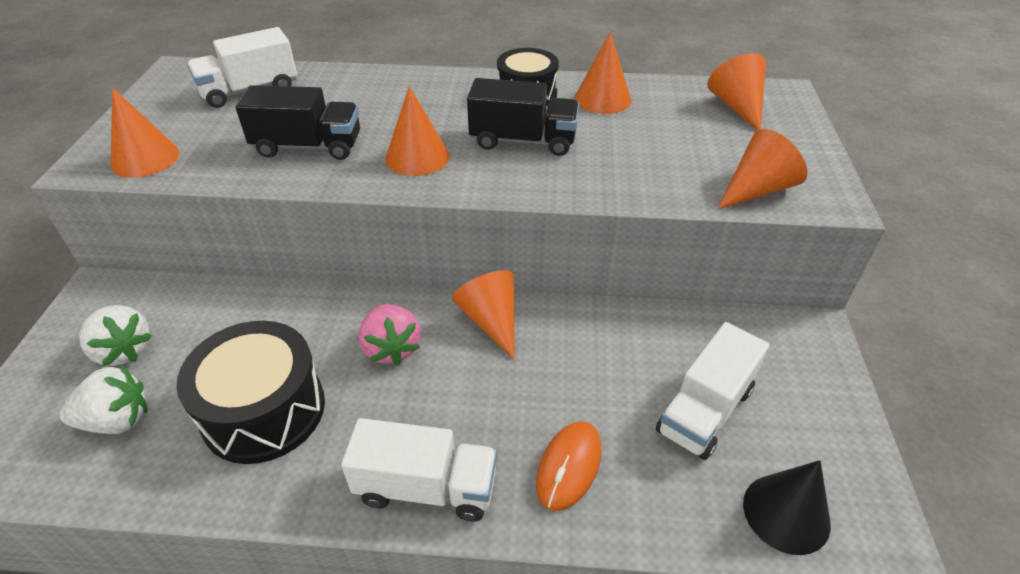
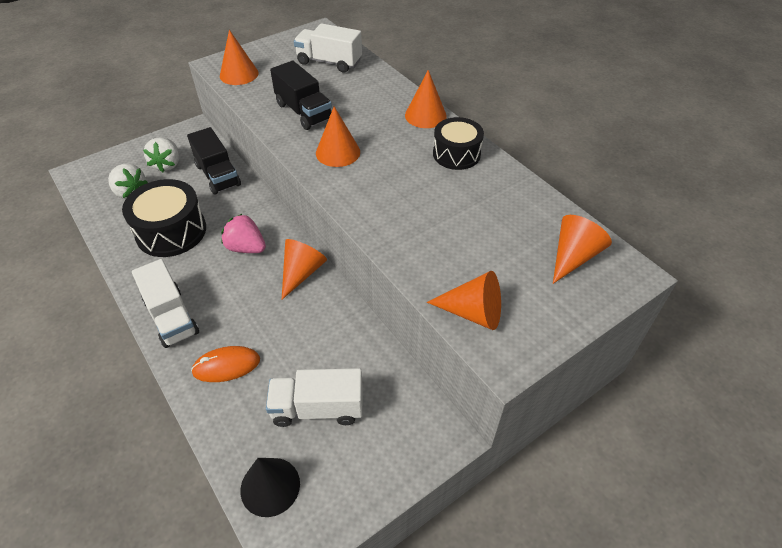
camera: 50 degrees right, 5 degrees up
(391, 348) = (246, 248): pink strawberry -> pink strawberry turned 90 degrees clockwise
(523, 141) = (402, 181): black truck -> black truck (218, 175)
(602, 99) = (494, 188): orange cone -> orange cone (425, 115)

